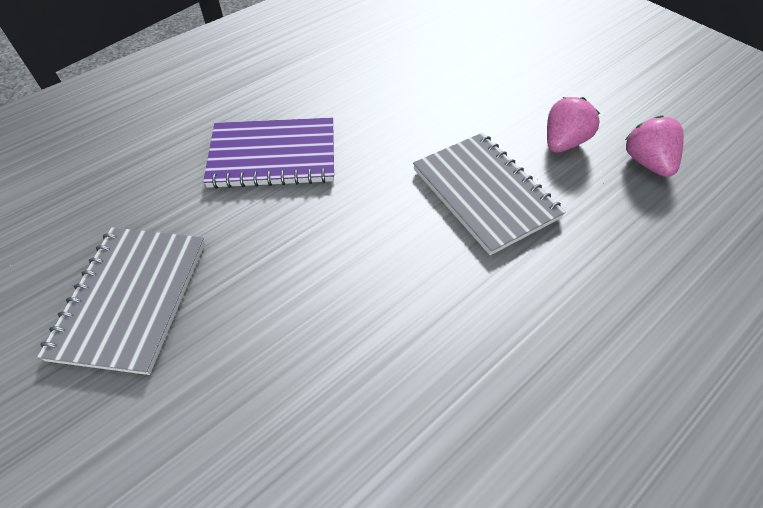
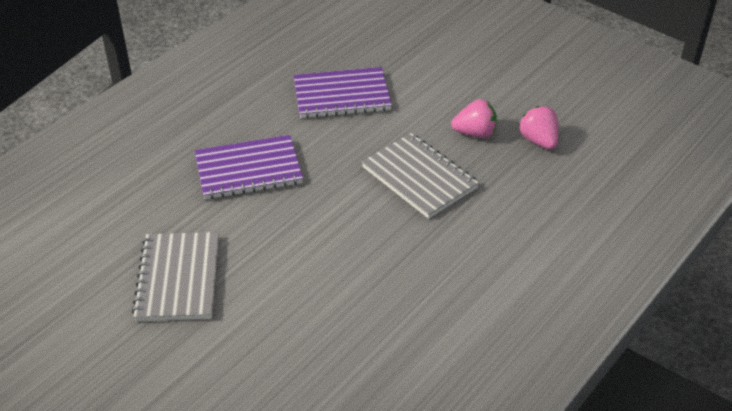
camera: 10 degrees left, 10 degrees down
(406, 79) = (341, 95): none -> purple notebook
(563, 142) = (475, 133): pink strawberry -> pink strawberry turned 60 degrees clockwise

